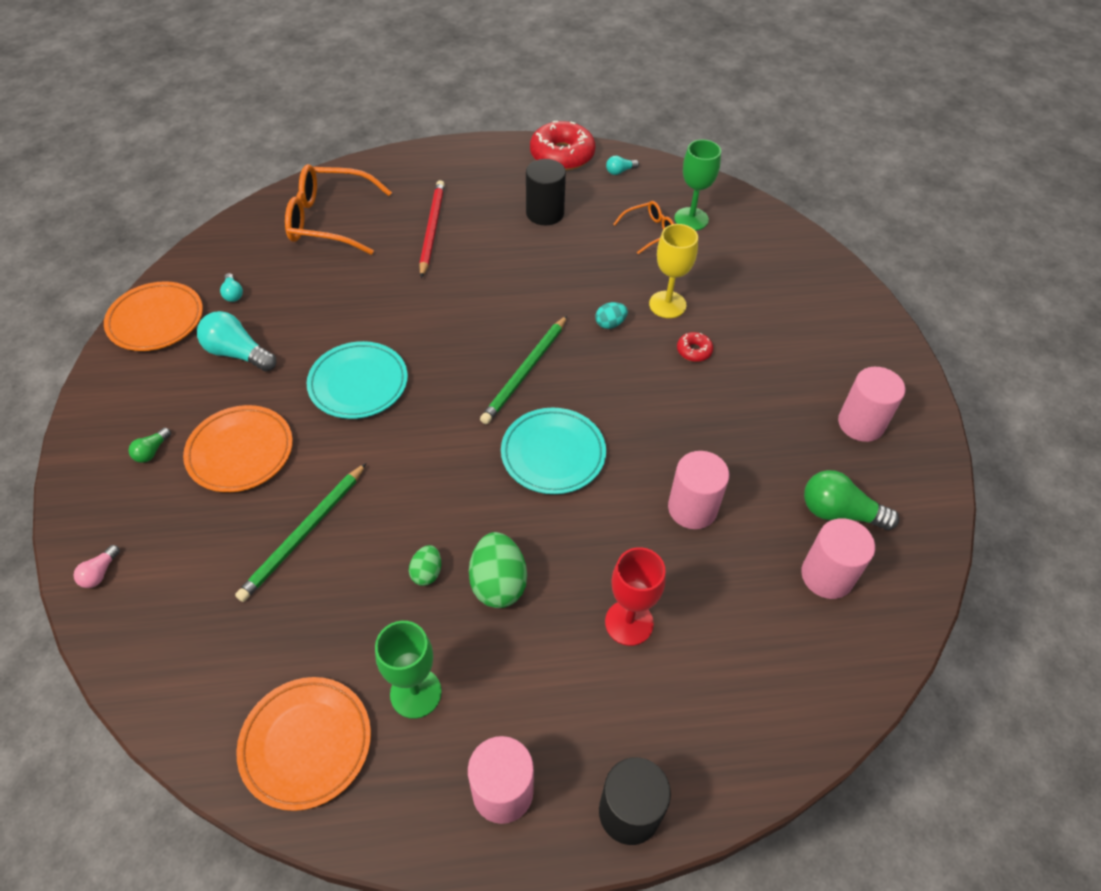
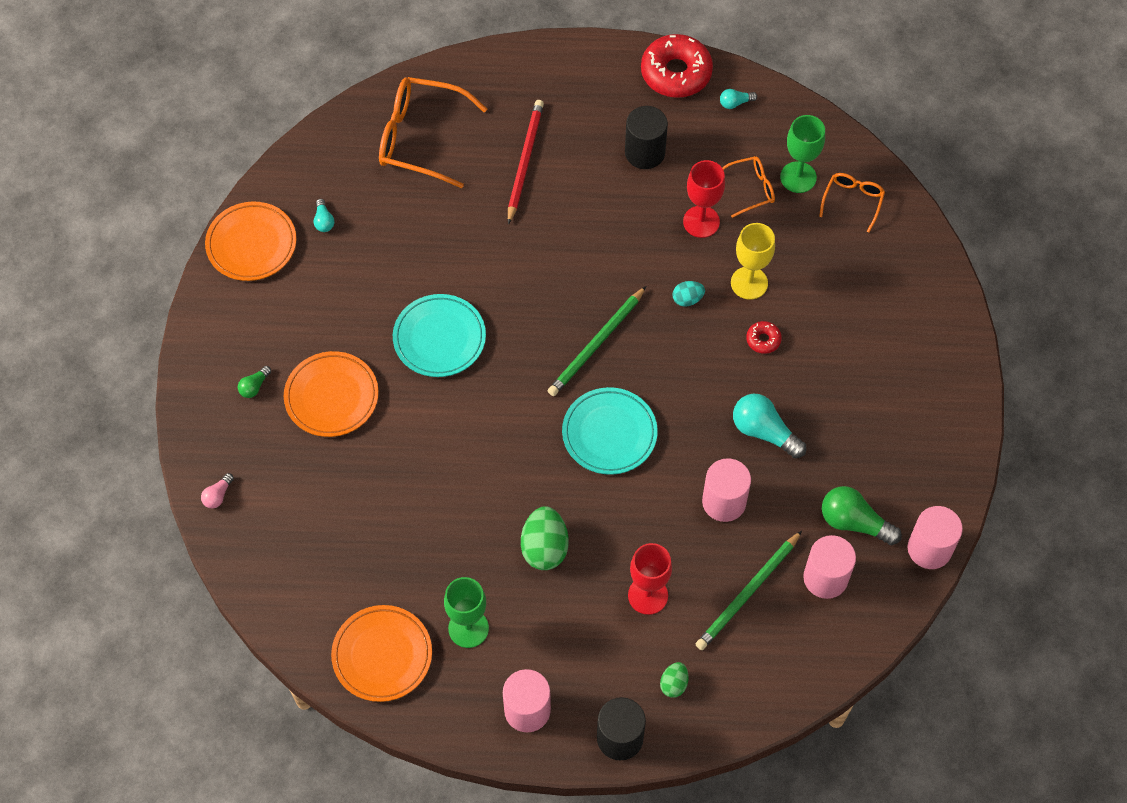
camera: 10 degrees right, 10 degrees up
(238, 353) = (329, 291): turquoise light bulb -> turquoise light bulb (764, 431)
(304, 533) = (385, 482): green pencil -> green pencil (748, 593)
(427, 573) = (486, 530): green egg -> green egg (674, 684)
(609, 260) = (701, 221): none -> red goblet
(746, 232) = (853, 201): none -> orange glasses
(861, 423) = (902, 438): pink cylinder -> pink cylinder (929, 549)

